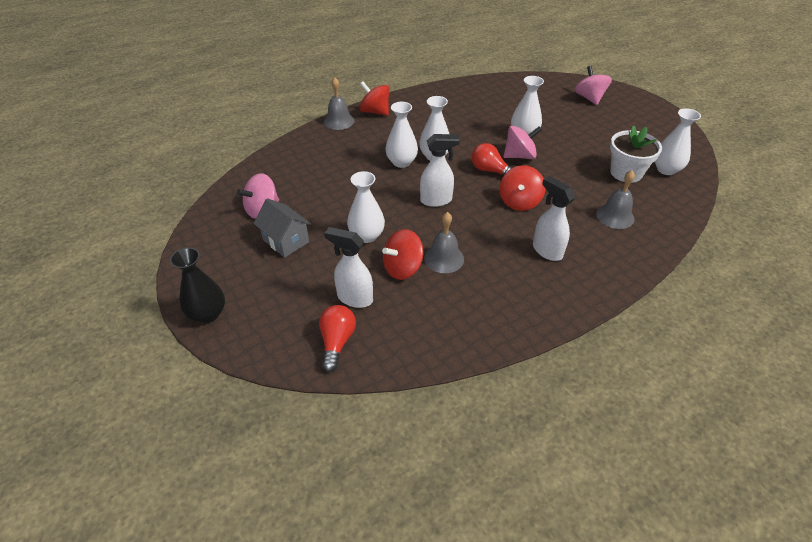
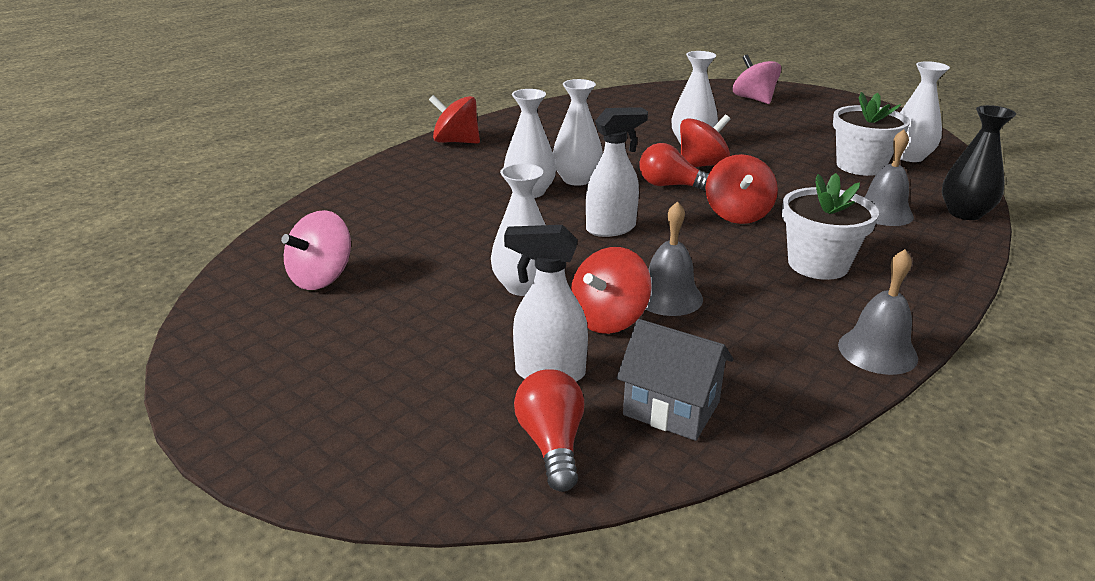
camera: 15 degrees left, 15 degrees down
(208, 314) = (276, 445): black vase -> black vase (964, 213)
(286, 241) = (384, 313): grey house -> grey house (671, 408)
(339, 121) = (404, 157): grey bell -> grey bell (877, 351)
(519, 156) = (702, 165): pink spinning top -> red spinning top
(546, 250) = (818, 264): white spray bottle -> white flower pot

